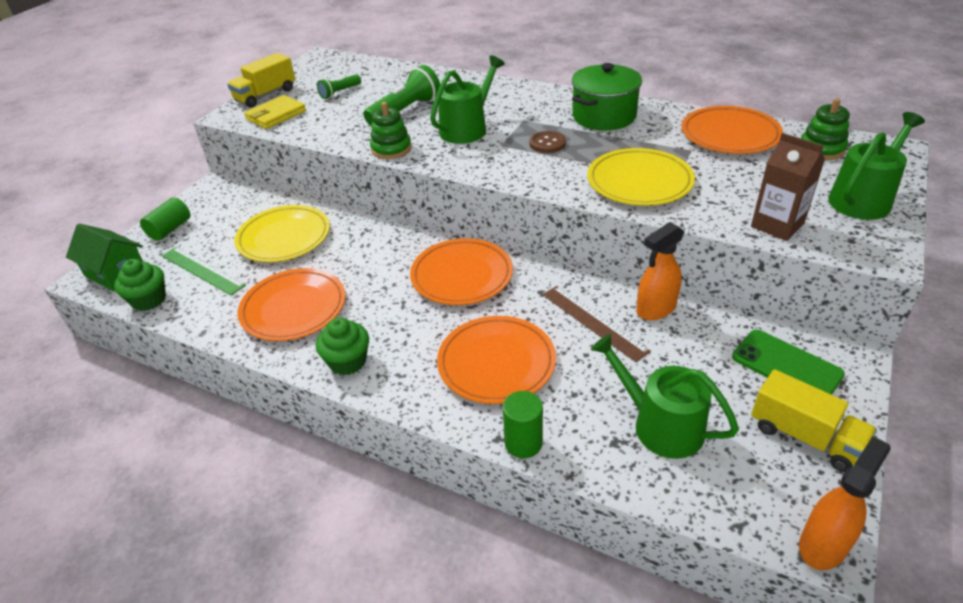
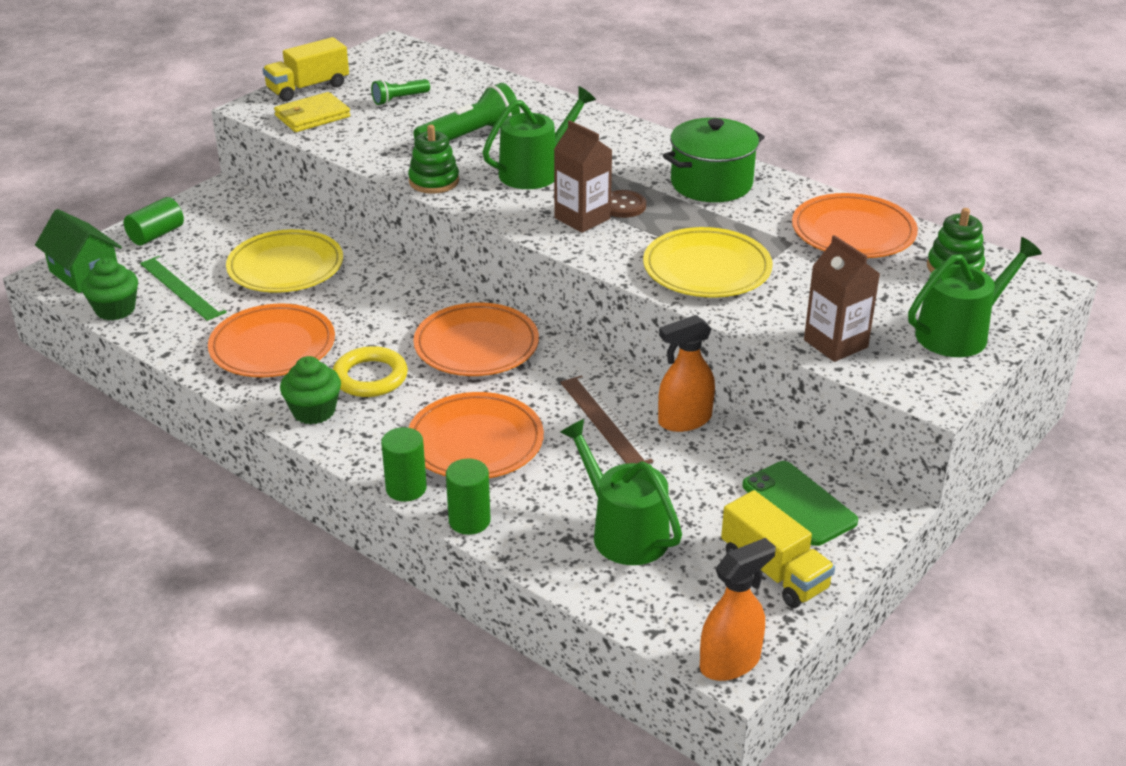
camera: 10 degrees right, 5 degrees down
(385, 320) = (370, 377): none -> yellow ring
(455, 421) = (406, 488): none -> green cylinder
(521, 158) = (582, 218): none -> brown carton

